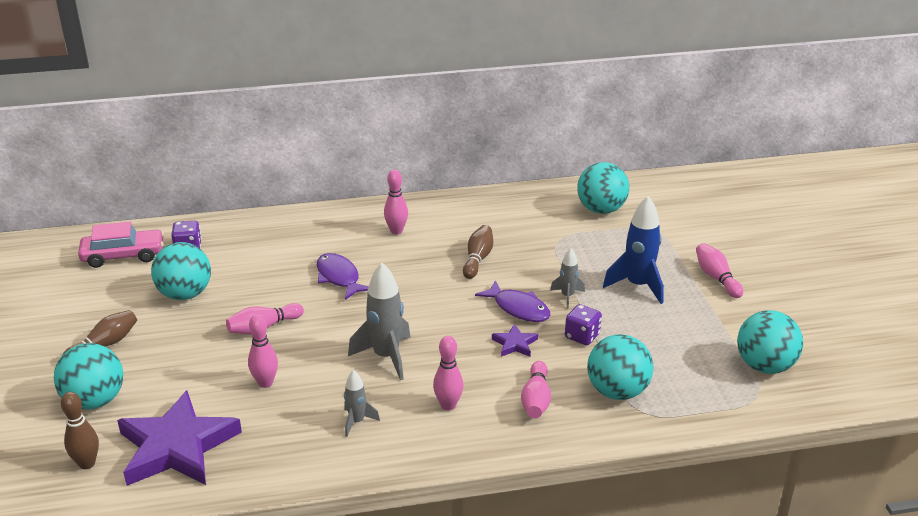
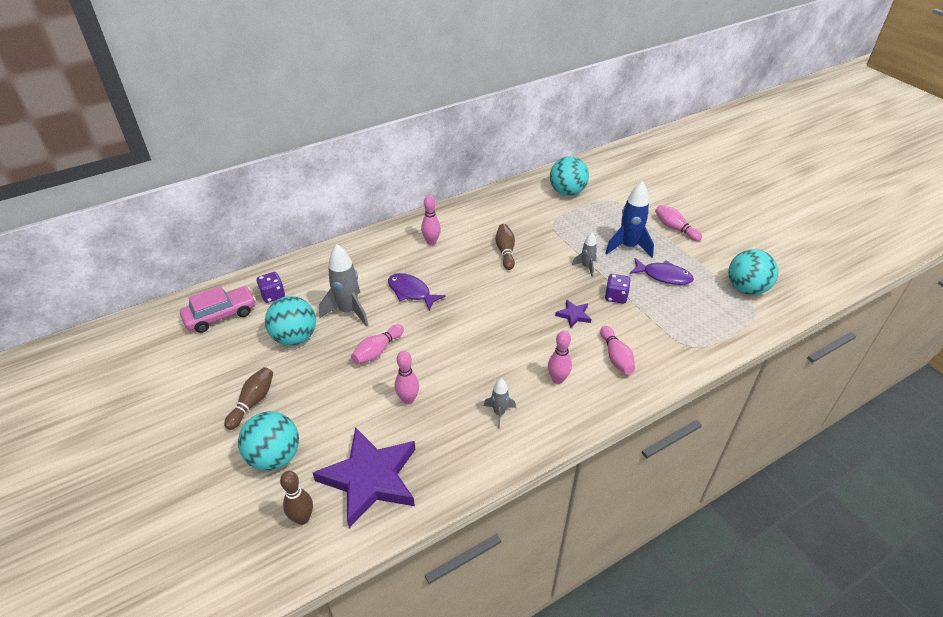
camera: 20 degrees left, 10 degrees up
(386, 357) = (487, 351): grey rocket -> grey rocket (348, 311)
(518, 308) = (558, 285): purple fish -> purple fish (663, 276)
(617, 391) = (666, 334): turquoise ball -> none

